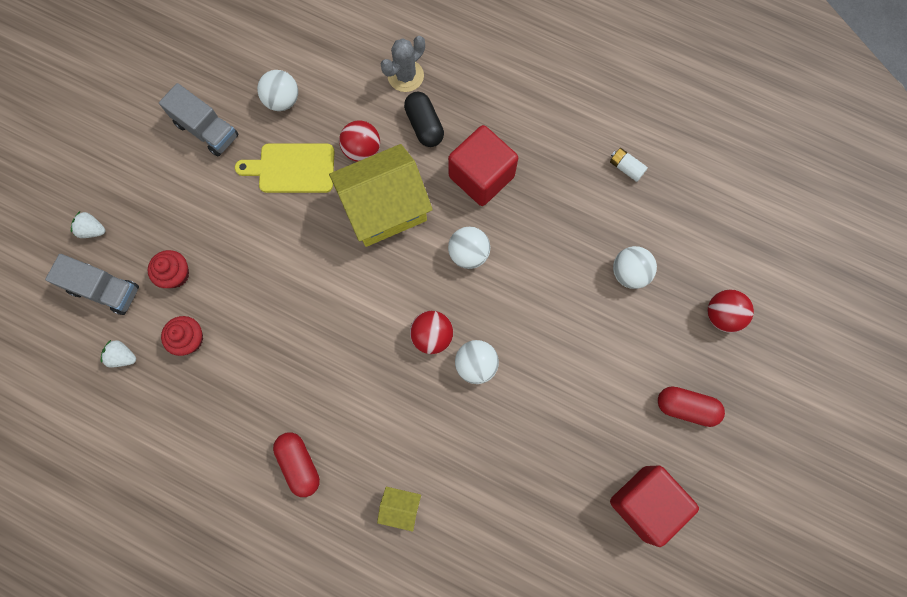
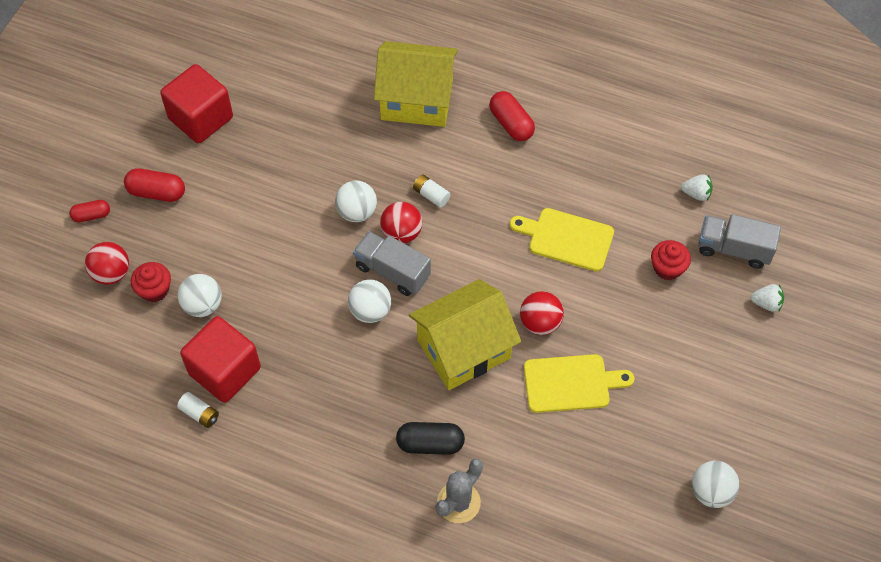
camera: 175 degrees right, 15 degrees down
(189, 339) = (637, 213): red cupcake -> red cupcake (154, 290)
(207, 130) = (676, 418): grey truck -> grey truck (392, 271)
(267, 315) = (567, 239): none -> yellow cutting board
(282, 100) = (599, 460): white ball -> white ball (711, 492)
(362, 150) = (497, 410): red ball -> red ball (540, 323)
(397, 379) = (431, 195): none -> white battery
(400, 507) = (417, 100): yellow house -> yellow house, size x2.32
(424, 125) = (430, 443): black capsule -> black capsule turned 60 degrees counterclockwise
(481, 176) = (361, 391): red cube -> red cube (225, 371)
(751, 385) = (91, 215): none -> red capsule

